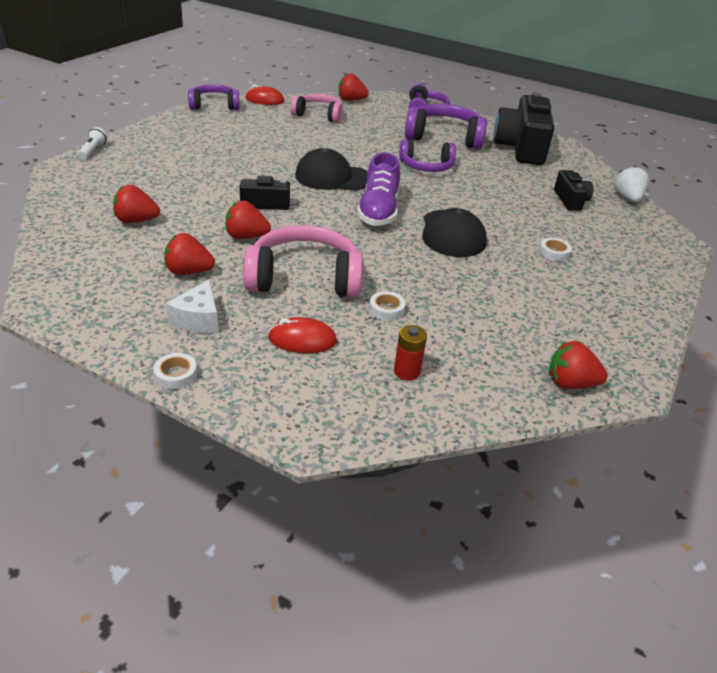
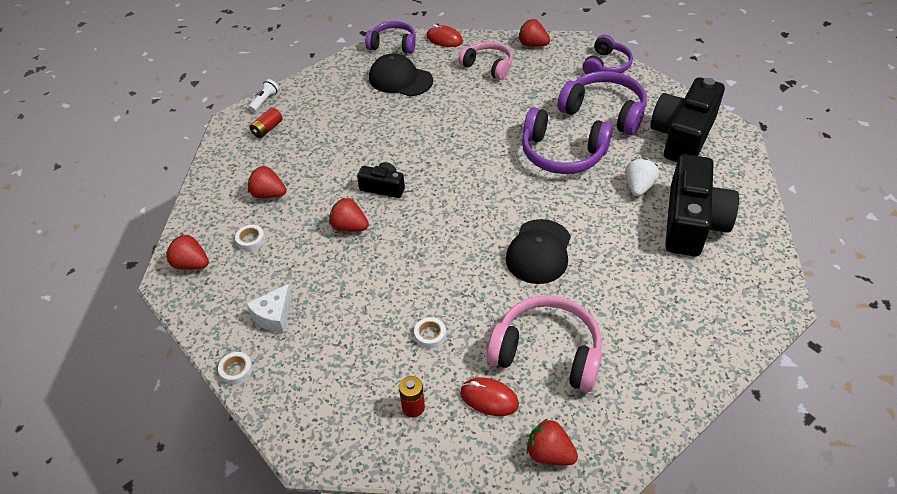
camera: 25 degrees right, 10 degrees up
(107, 171) = (267, 129): none -> red battery
(188, 271) = (287, 261): red strawberry -> red strawberry (191, 264)
(302, 340) = (344, 354): red mouse -> red mouse (489, 398)
(304, 279) = (376, 286): pink headphones -> pink headphones (547, 353)
(333, 177) = (460, 159): black cap -> black cap (400, 79)
(378, 211) = (482, 211): purple shoe -> none
(426, 166) = (562, 153): purple headphones -> purple headphones, size x1.52
(554, 252) = (629, 293): white tape -> white tape (251, 240)
(570, 200) = (692, 222): black camera -> black camera, size x2.03
(627, 198) = (761, 228): white strawberry -> white strawberry (638, 187)

